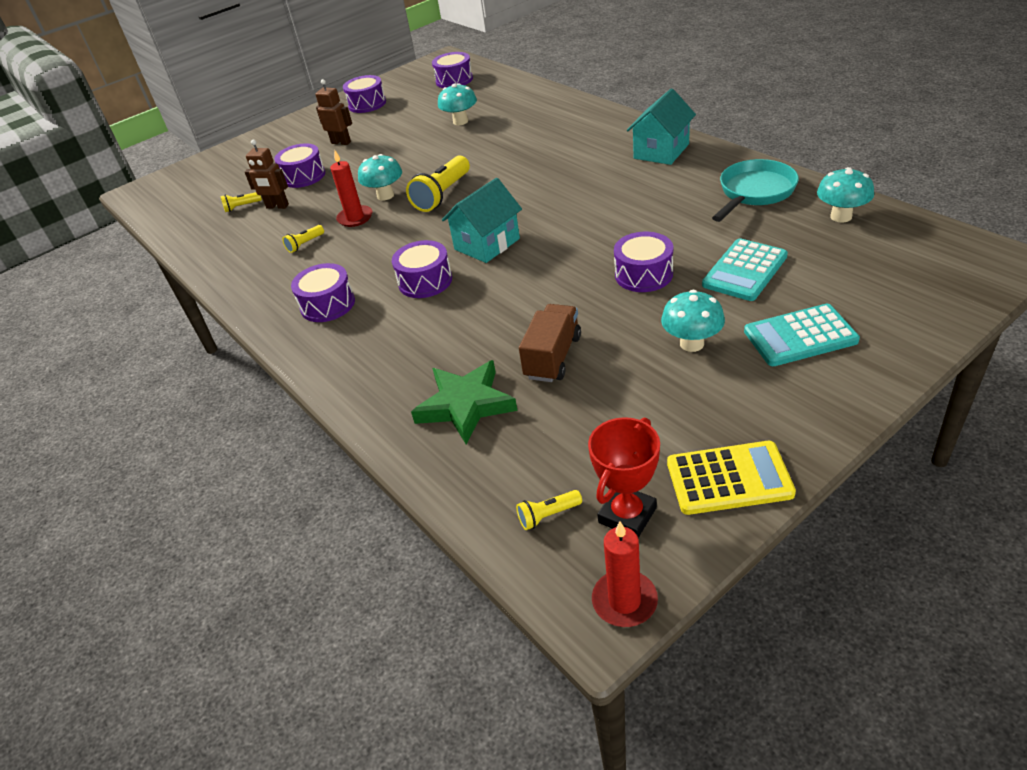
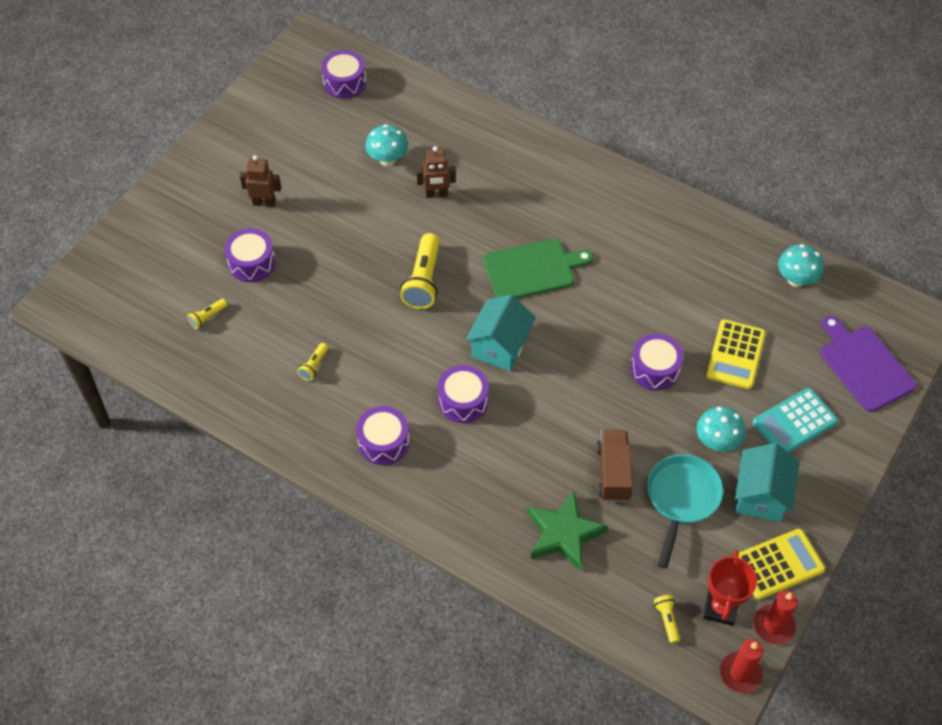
camera: 25 degrees left, 15 degrees up
(277, 206) = (249, 313): brown robot -> brown robot (436, 194)
(355, 218) = (347, 323): red candle -> red candle (773, 625)
(367, 104) = (258, 131): purple drum -> none
(385, 195) = (362, 286): turquoise mushroom -> none
(548, 515) = (667, 620): yellow flashlight -> yellow flashlight turned 120 degrees clockwise
(551, 193) = (532, 269): none -> green cutting board
(661, 151) = (617, 199): turquoise house -> turquoise house (761, 496)
(744, 271) = (735, 355): turquoise calculator -> yellow calculator
(754, 192) = (718, 254): turquoise pan -> turquoise pan (681, 499)
(911, 294) = (864, 366): none -> purple cutting board

